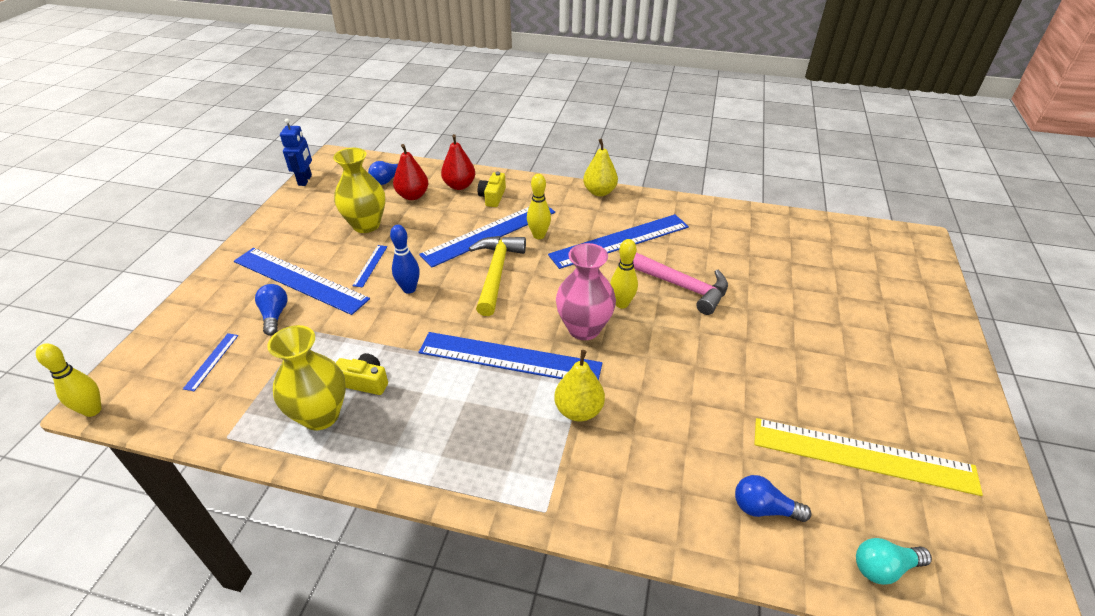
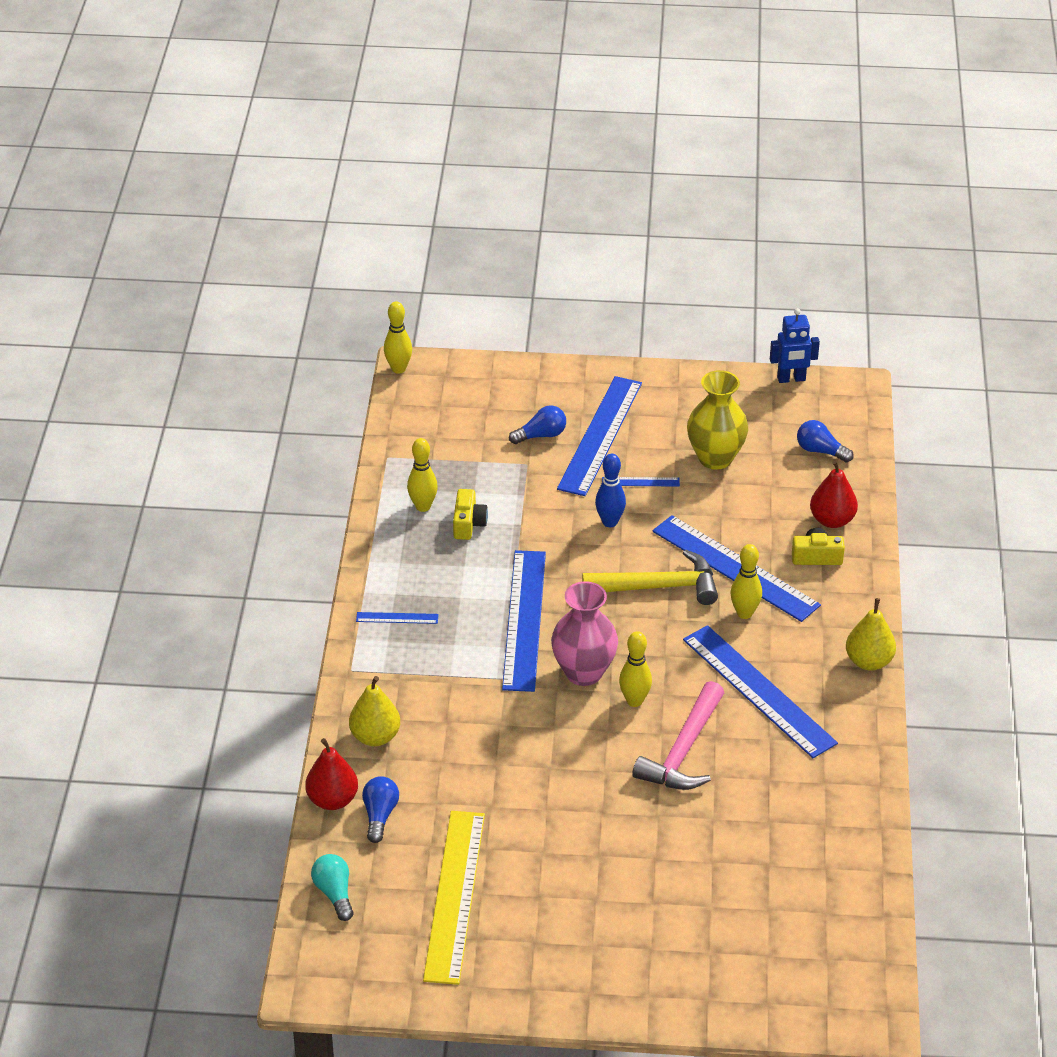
camera: 80 degrees right, 0 degrees up
(212, 361) = (470, 416): blue ruler -> blue ruler (397, 618)
(321, 415) = (423, 506): yellow vase -> yellow bowling pin
(412, 196) = (792, 482): red pear -> red pear (332, 800)
(578, 410) = (466, 680): yellow pear -> yellow pear (375, 737)

